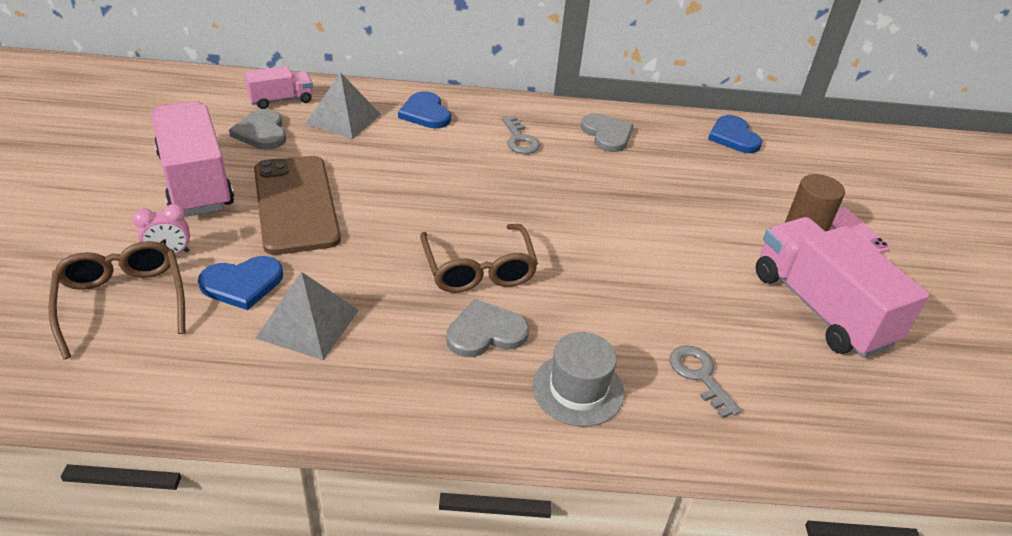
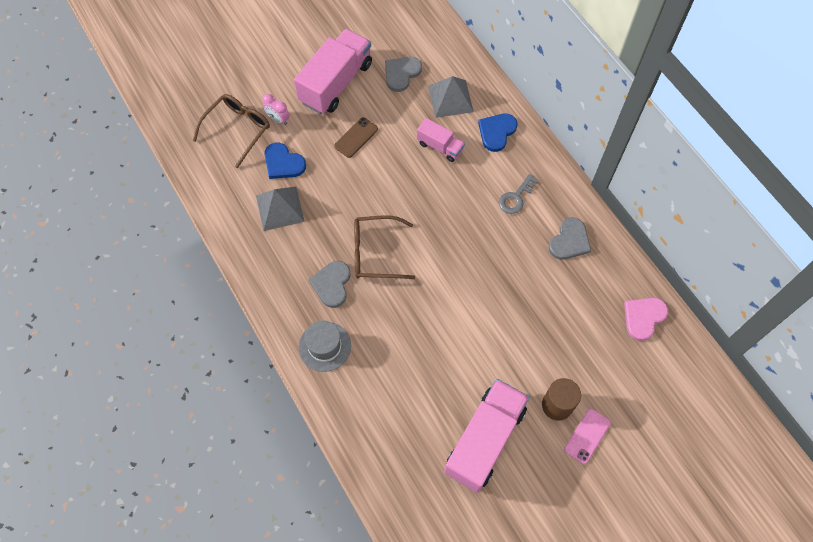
camera: 60 degrees right, 25 degrees up
(281, 100) = (440, 56): pink truck -> pink truck (440, 146)
(295, 204) = (356, 137): brown phone -> brown phone, size x0.49
(479, 270) = (375, 253): brown glasses -> brown glasses turned 45 degrees clockwise
(485, 332) = (332, 284): grey heart -> grey heart turned 120 degrees counterclockwise
(699, 375) = (376, 398): grey key -> none
(733, 137) = (643, 317): blue heart -> pink heart

